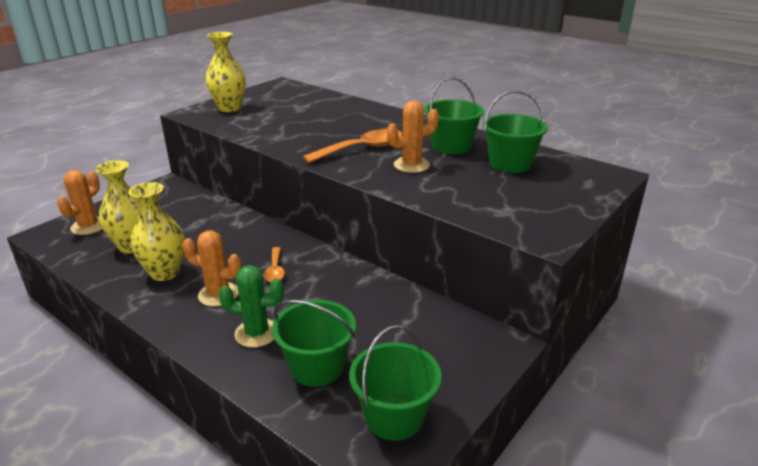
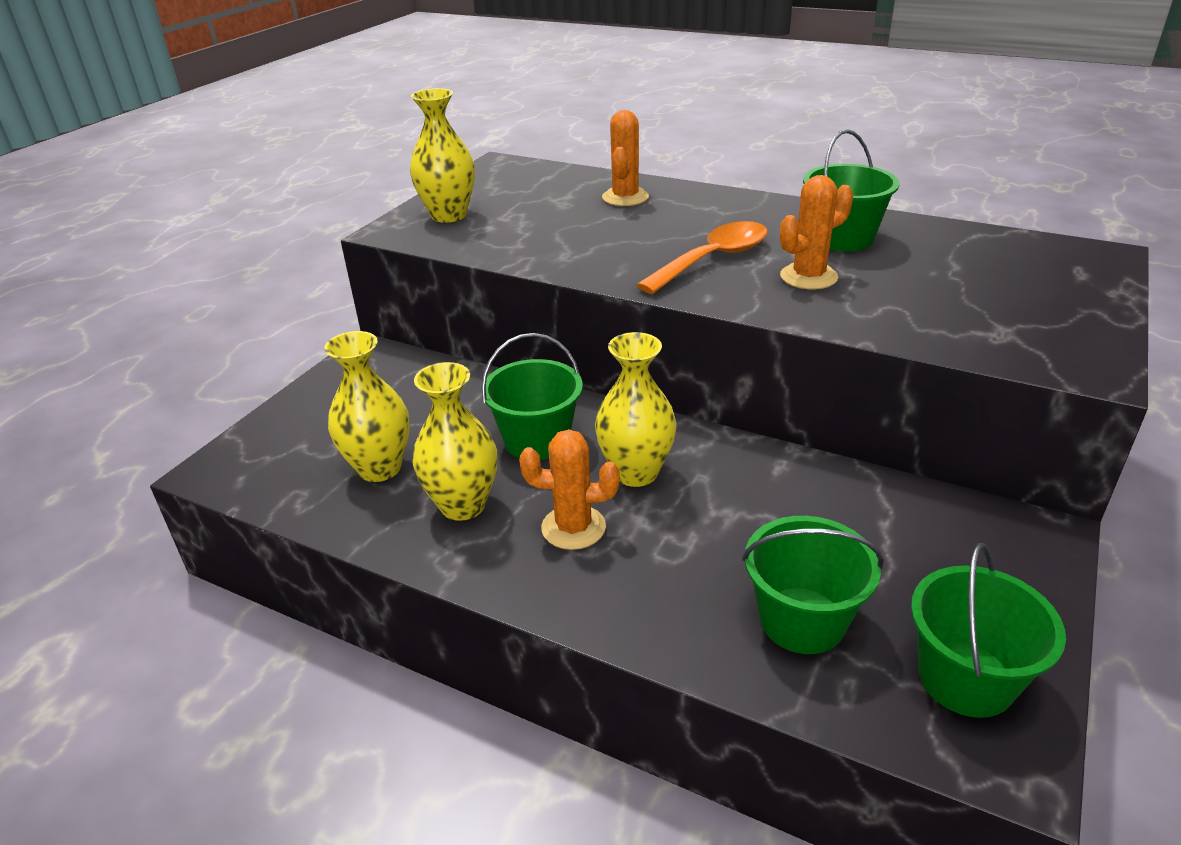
camera: 10 degrees left, 5 degrees up
(88, 226) = (283, 445): orange cactus -> orange cactus (625, 197)
(256, 333) = (675, 582): green cactus -> none
(275, 270) = (636, 472): orange spoon -> yellow vase
(510, 164) = (948, 256): green bucket -> green bucket (537, 440)

